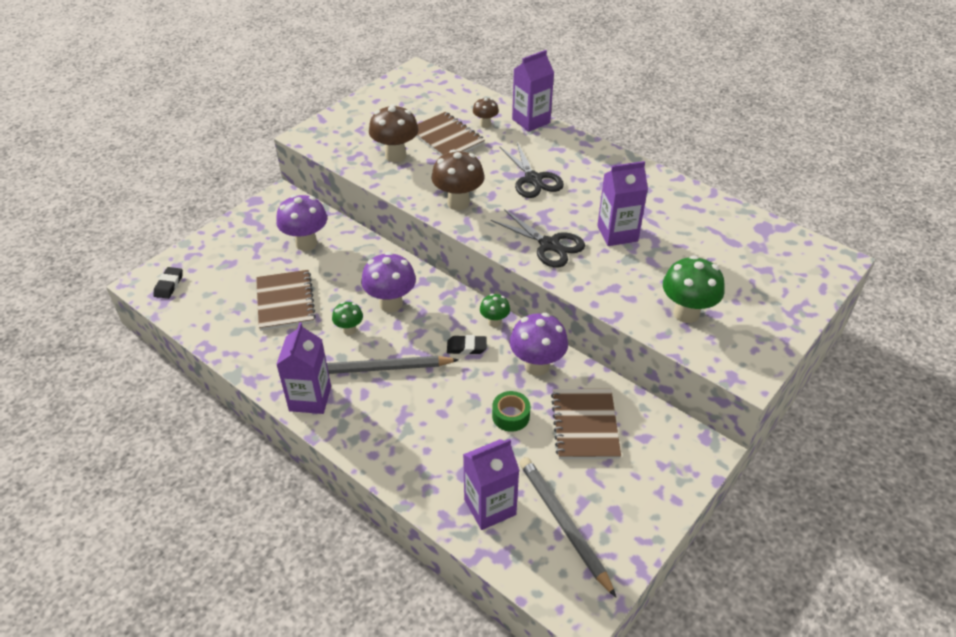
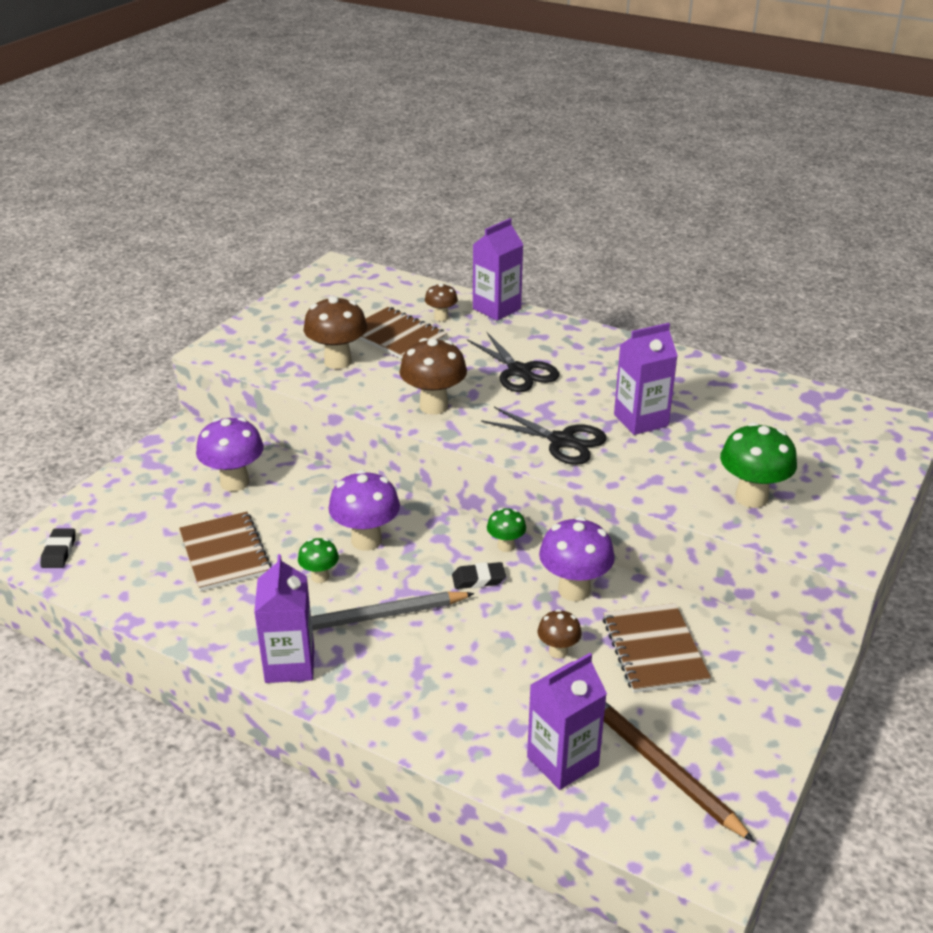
camera: 10 degrees left, 10 degrees down
(510, 416) = (558, 651): green tape -> brown mushroom
(564, 524) = (662, 768): grey pencil -> brown pencil

